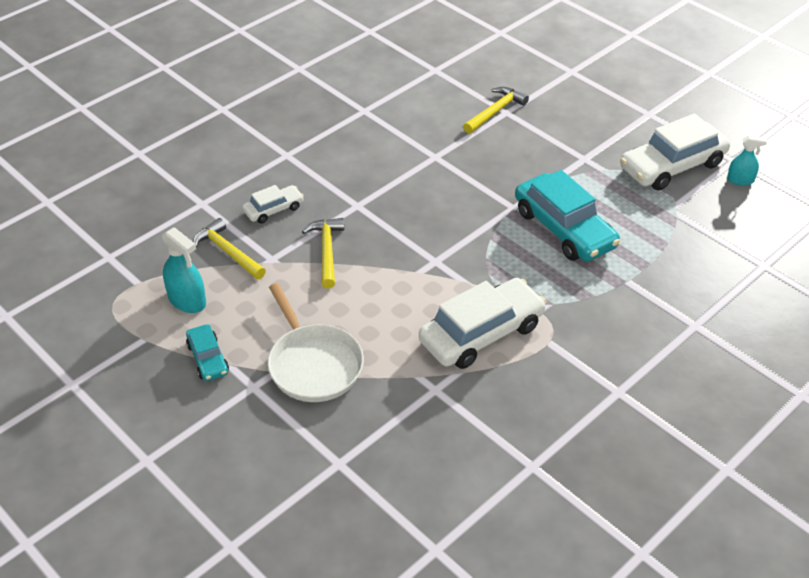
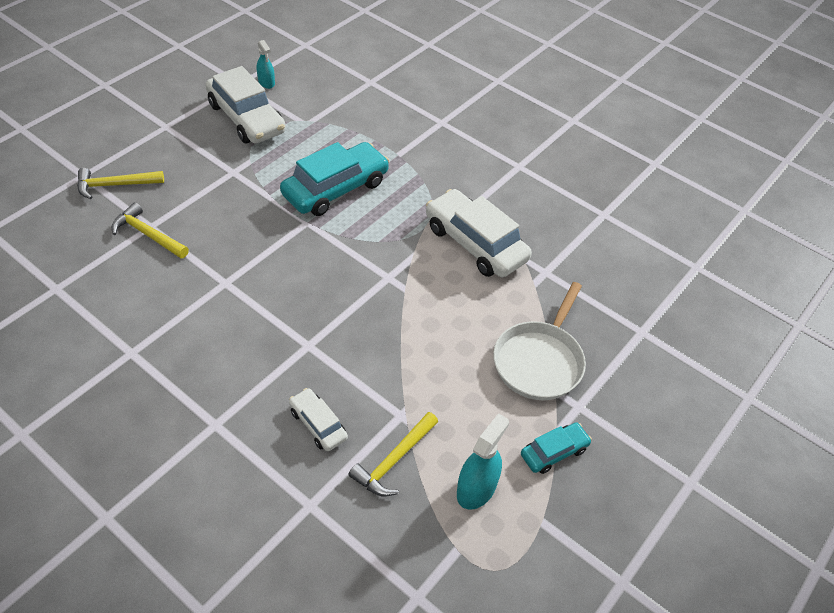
camera: 100 degrees left, 5 degrees up
(313, 364) = (539, 361): white pan -> white pan turned 150 degrees clockwise
(326, 251) = (383, 366): yellow hammer -> yellow hammer (115, 185)
(740, 180) = (266, 82): turquoise spray bottle -> turquoise spray bottle turned 150 degrees clockwise

